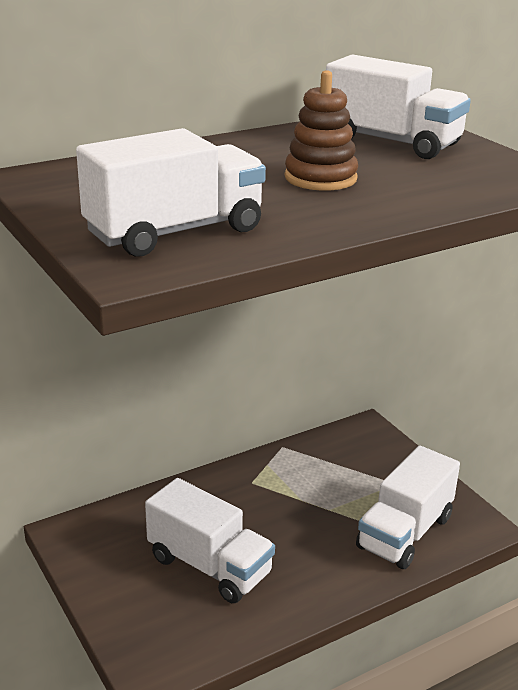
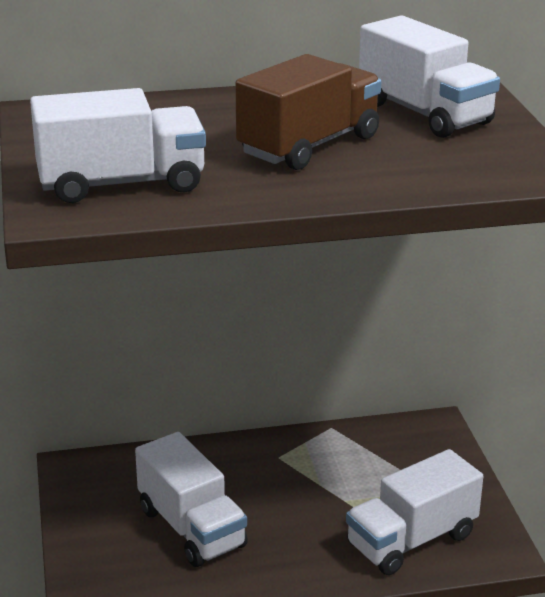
camera: 20 degrees right, 0 degrees up
(320, 178) = (309, 146): brown stacking toy -> brown truck

